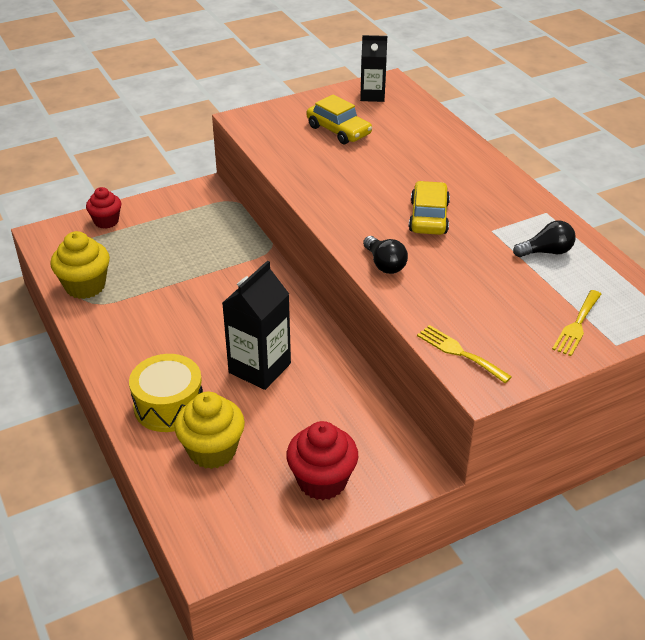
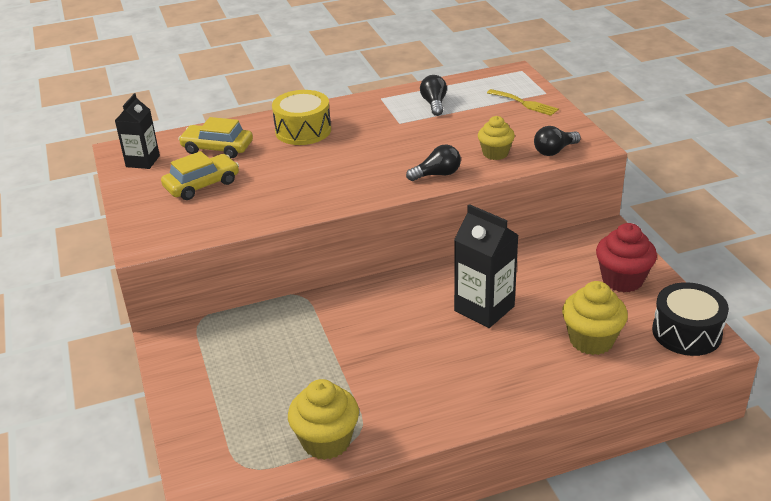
camera: 80 degrees left, 5 degrees down
(106, 221) = (197, 427): red cupcake -> none
(169, 406) = (532, 368): yellow drum -> yellow drum (303, 130)
(228, 535) = (686, 332): none -> black drum
(428, 217) = (372, 148): yellow car -> yellow car (217, 148)
(441, 304) = (495, 153): none -> yellow cupcake
(459, 352) = (554, 151): yellow fork -> black light bulb

